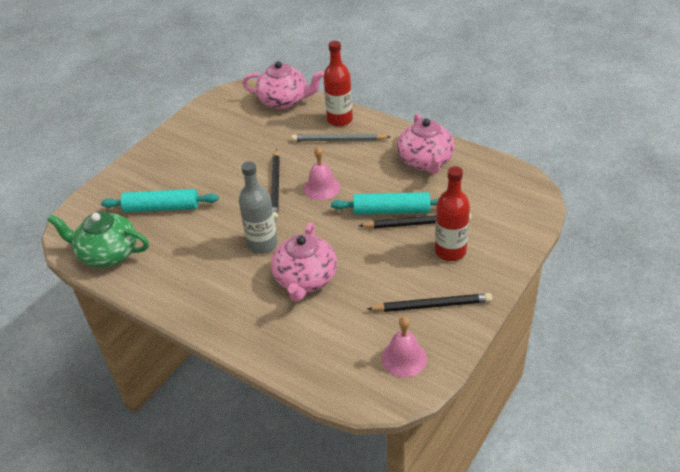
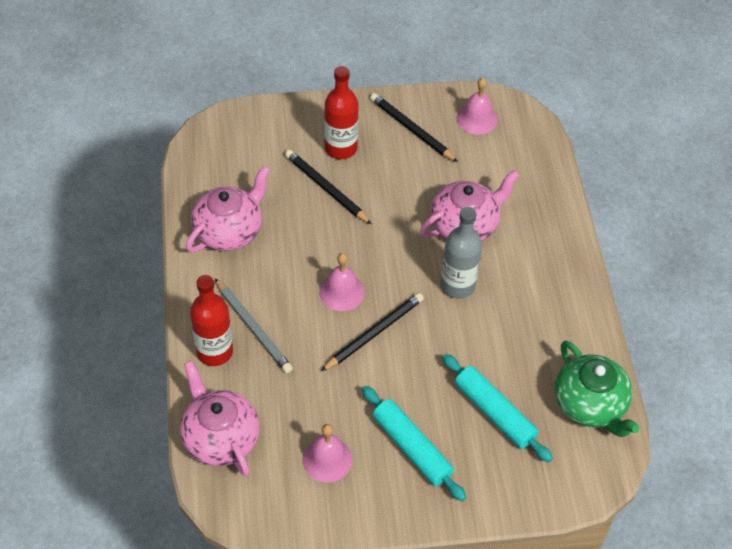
camera: 135 degrees left, 10 degrees up
(224, 130) = (327, 459): none -> pink bell
(391, 211) = (326, 216): turquoise rolling pin -> turquoise rolling pin (412, 448)

